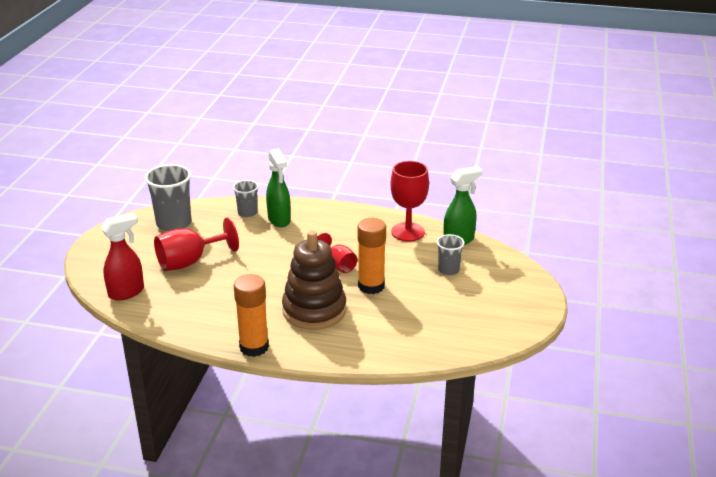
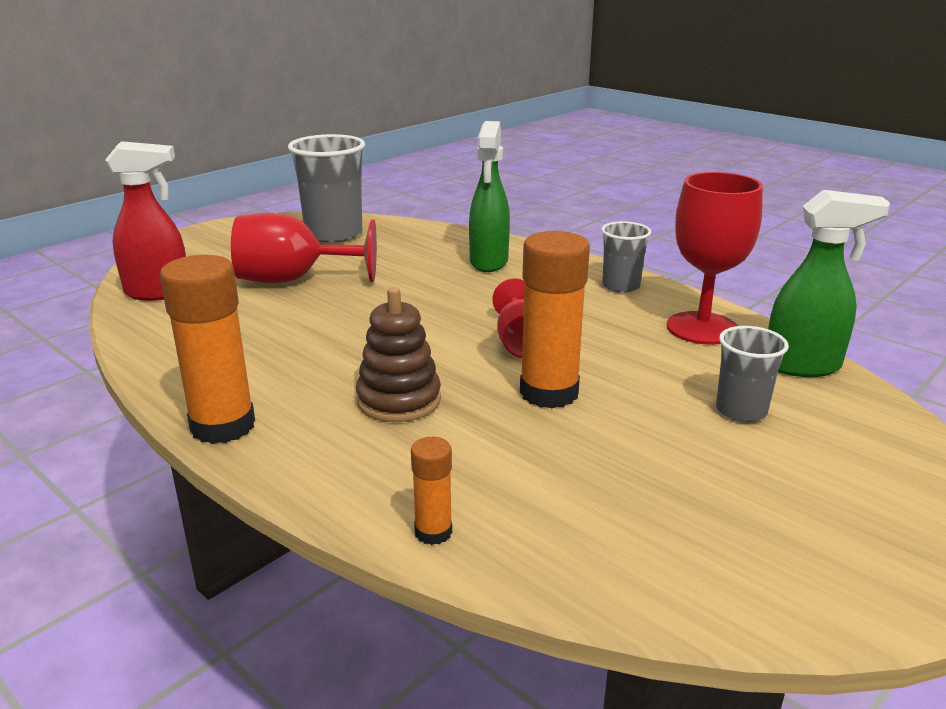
camera: 30 degrees right, 5 degrees down
(247, 213) = (451, 244): grey cup -> grey cup (621, 286)
(314, 310) = (399, 400): brown stacking toy -> brown stacking toy, size x0.61
(379, 356) = (433, 532): none -> orange glue stick

